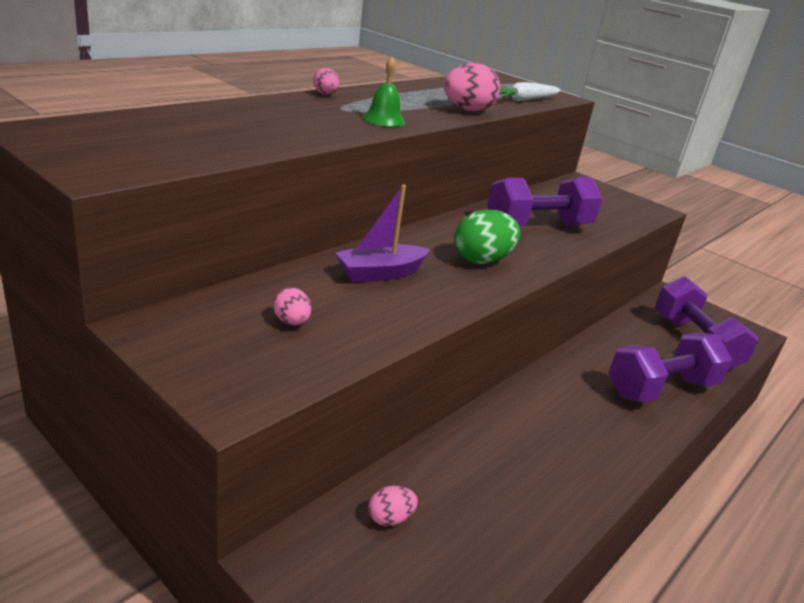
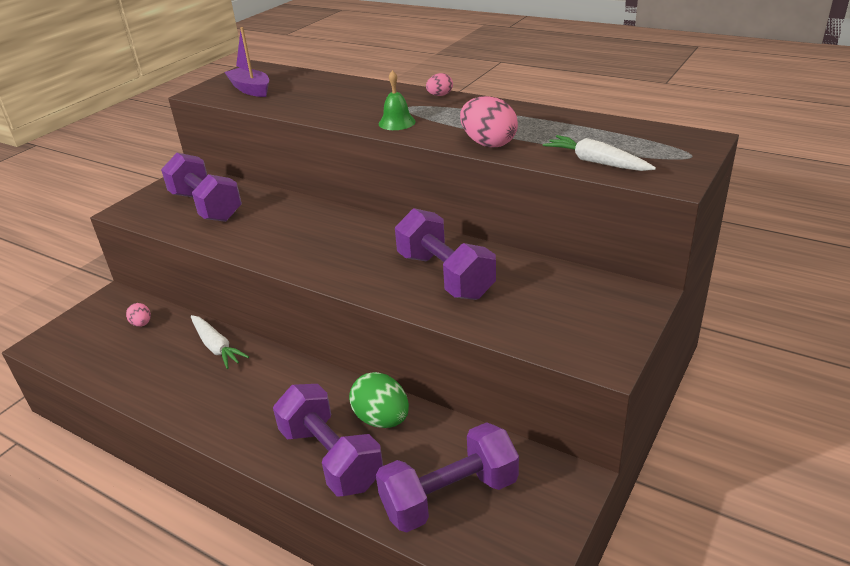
camera: 85 degrees right, 5 degrees up
(291, 322) = (206, 206): pink egg -> purple dumbbell
(380, 273) = (286, 220): purple boat -> purple boat (250, 89)
(475, 443) = (216, 347): none -> white carrot
(482, 260) = (339, 255): green egg -> green egg (382, 419)

